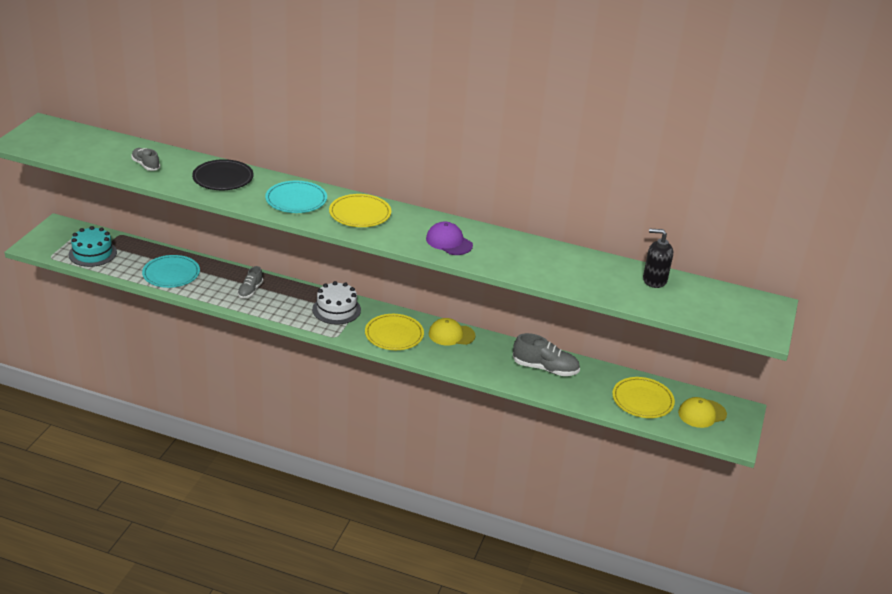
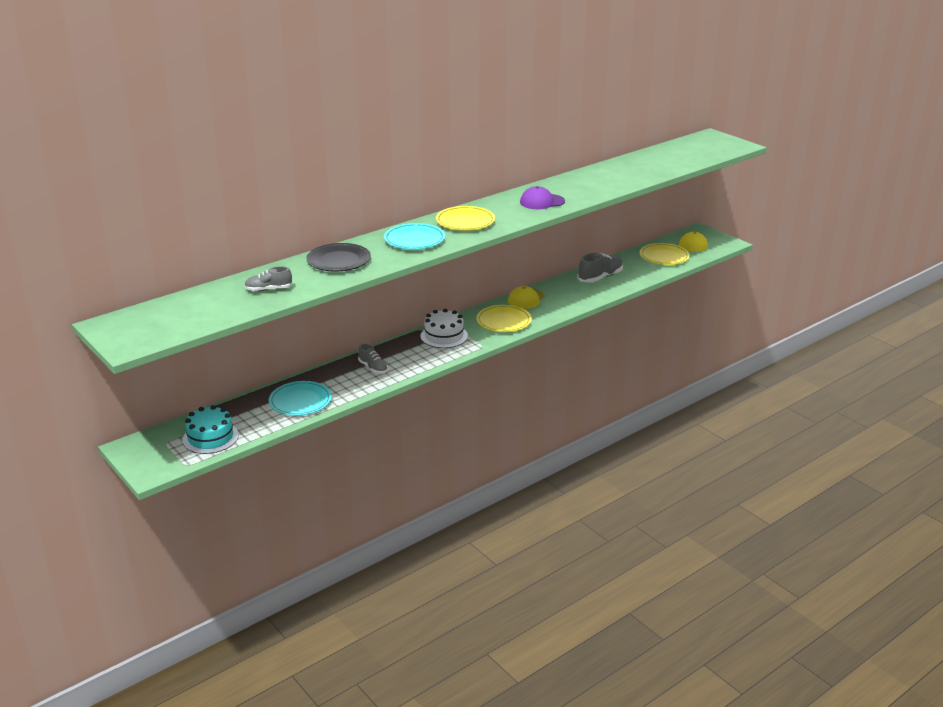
camera: 55 degrees left, 5 degrees down
(654, 280) = (654, 156): black soap dispenser -> none

